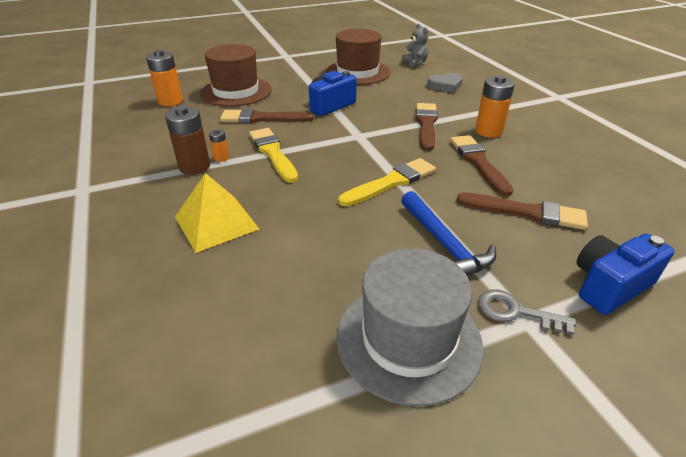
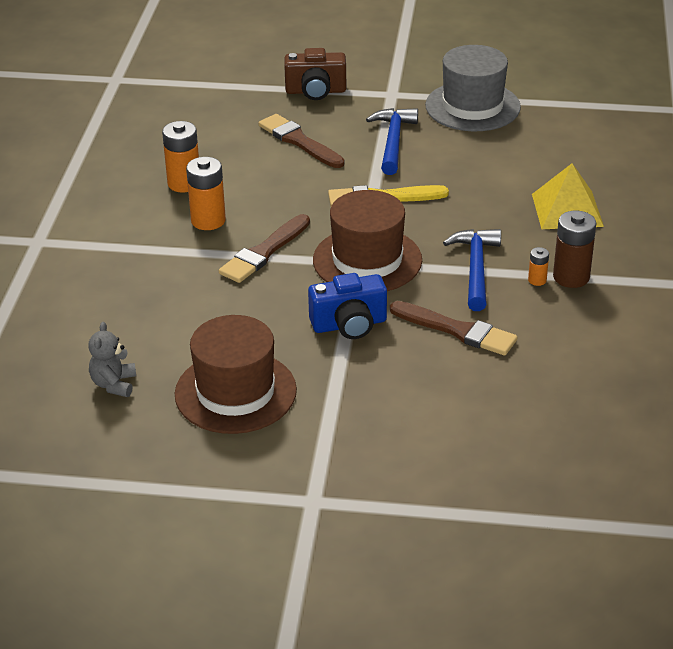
camera: 150 degrees left, 0 degrees up
(170, 101) = (577, 416): orange battery -> orange battery (184, 183)
(236, 91) = (466, 407): brown hat -> brown hat (367, 260)
(273, 153) = (475, 268): yellow brush -> blue hammer
(445, 86) = (146, 311): grey heart -> none
(478, 162) = (273, 191): brown brush -> none
(516, 312) = (393, 98): grey key -> none
(609, 286) = (315, 91): blue camera -> brown camera

